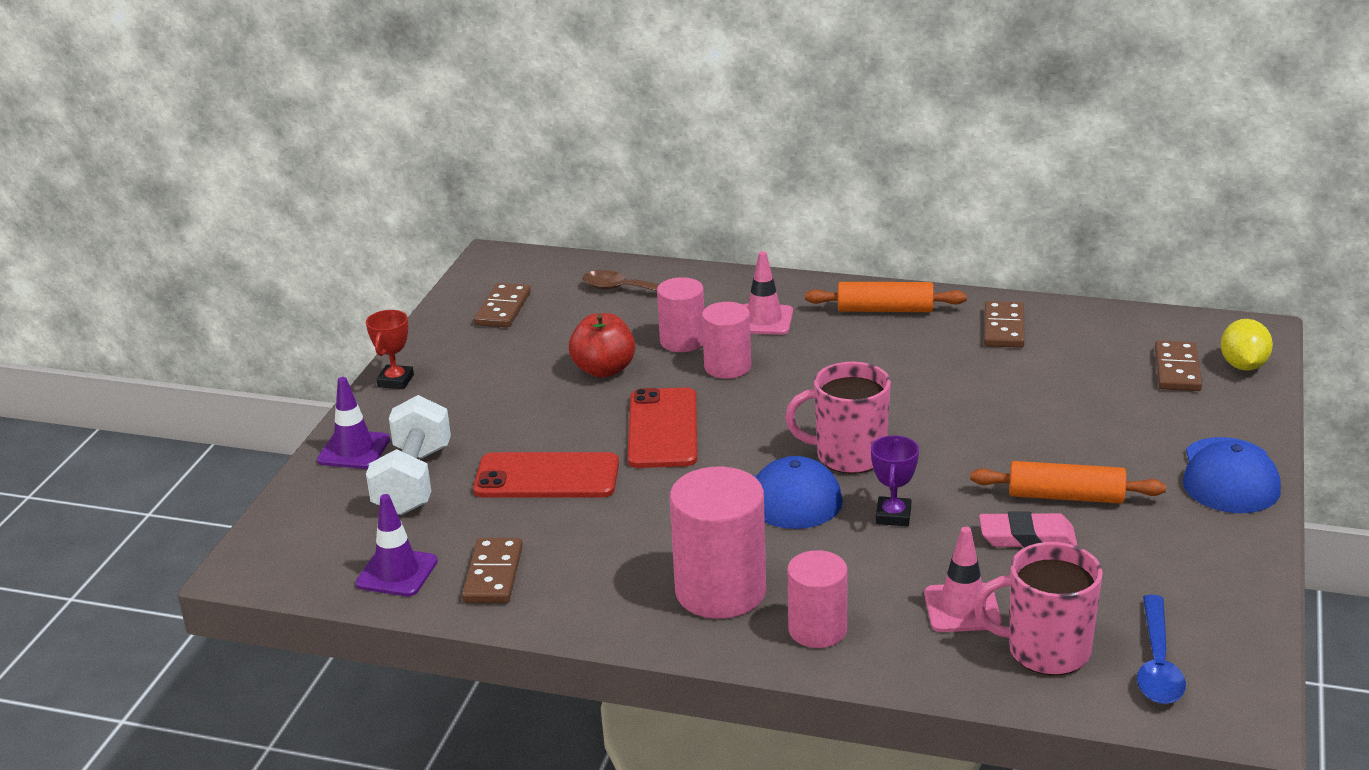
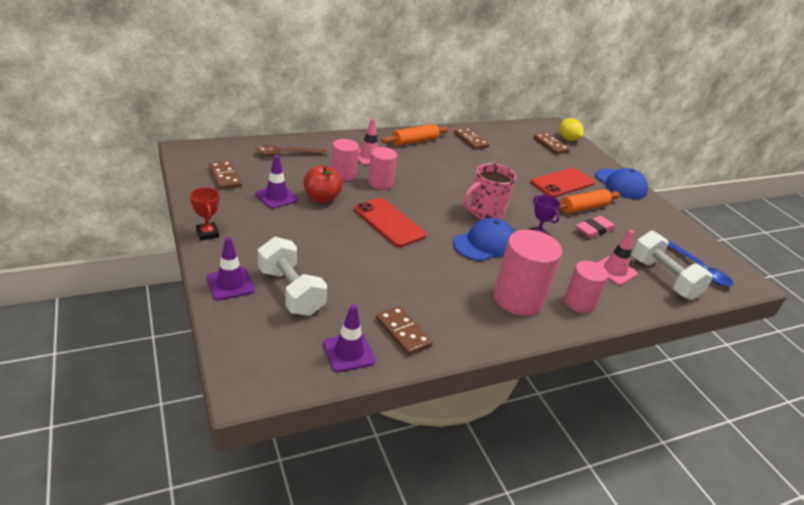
camera: 45 degrees left, 5 degrees up
(541, 352) = (276, 197): none -> purple traffic cone
(547, 477) = (363, 265): red phone -> red phone (562, 183)
(1046, 651) = (663, 278): pink mug -> white dumbbell

